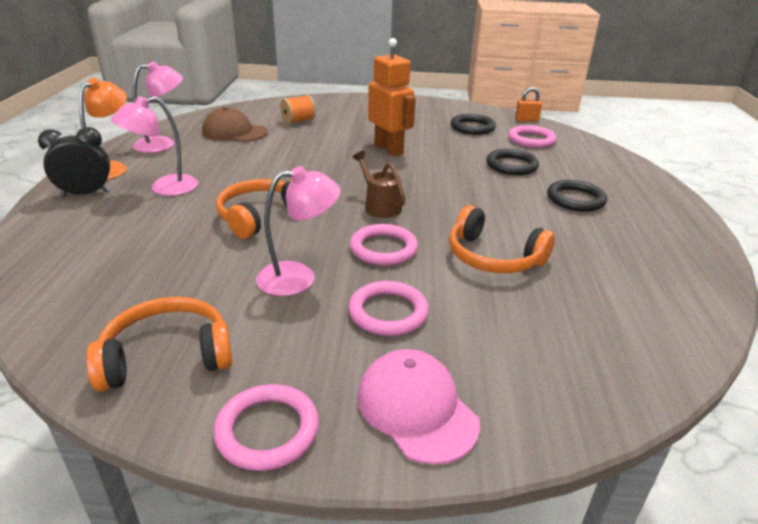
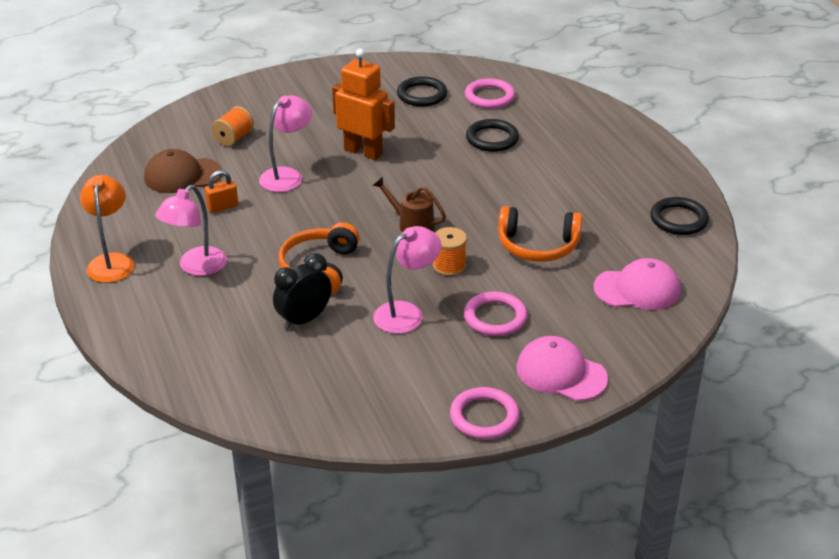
camera: 25 degrees left, 5 degrees up
(86, 194) = (129, 298): black clock -> black clock (304, 320)
(163, 144) = (125, 215): pink lamp -> pink lamp (287, 176)
(167, 356) = (374, 400): orange headphones -> none
(383, 248) = (449, 266): pink ring -> orange spool
(526, 120) = (468, 67): orange padlock -> orange padlock (222, 207)
(575, 199) = (568, 164): black ring -> black ring (678, 219)
(588, 336) = (637, 289): none -> pink cap

